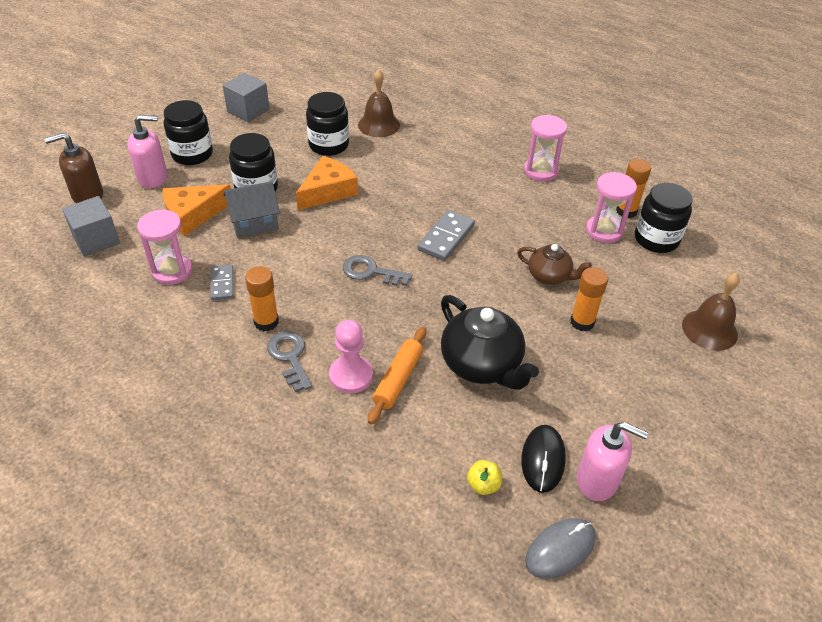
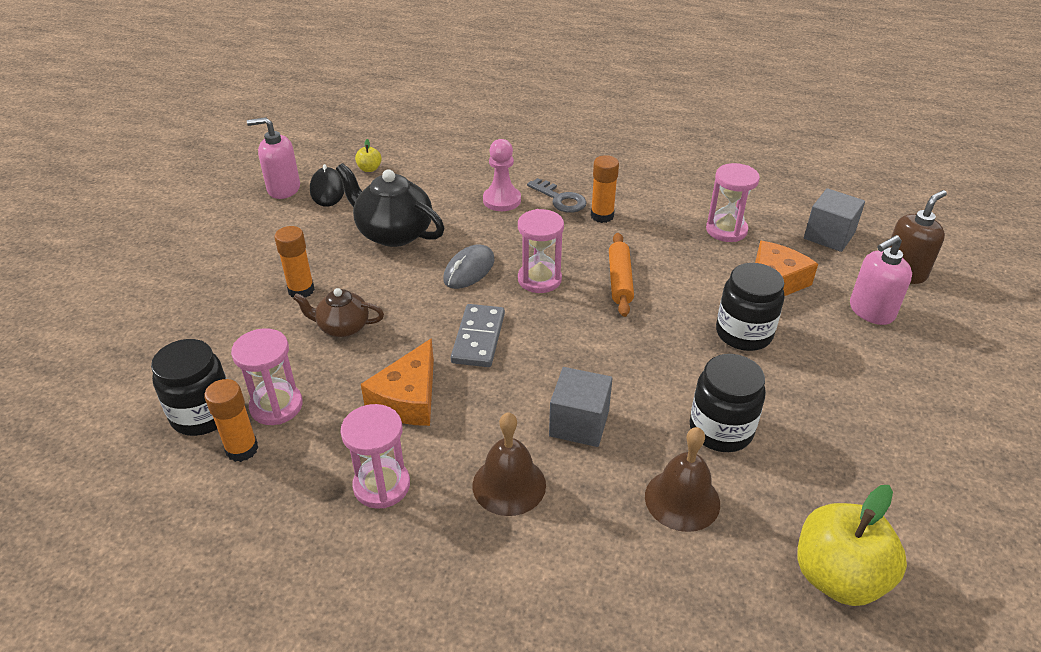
camera: 160 degrees right, 5 degrees down
(192, 154) = (872, 355): black jar -> none
(222, 284) = (670, 232): grey domino -> none
(248, 110) = (899, 458): grey cube -> grey cube (579, 423)
(254, 223) = (702, 294): grey house -> none
(328, 191) = (658, 356): orange cheese -> orange cheese (408, 398)
(332, 85) = (838, 577): none -> yellow apple
(371, 272) = (539, 279): grey key -> pink hourglass
(398, 379) = (461, 207): orange rolling pin -> orange rolling pin (620, 280)
(560, 549) = (309, 154): grey mouse -> grey mouse (469, 270)
(709, 329) = (159, 318): brown bell -> brown bell (509, 485)

